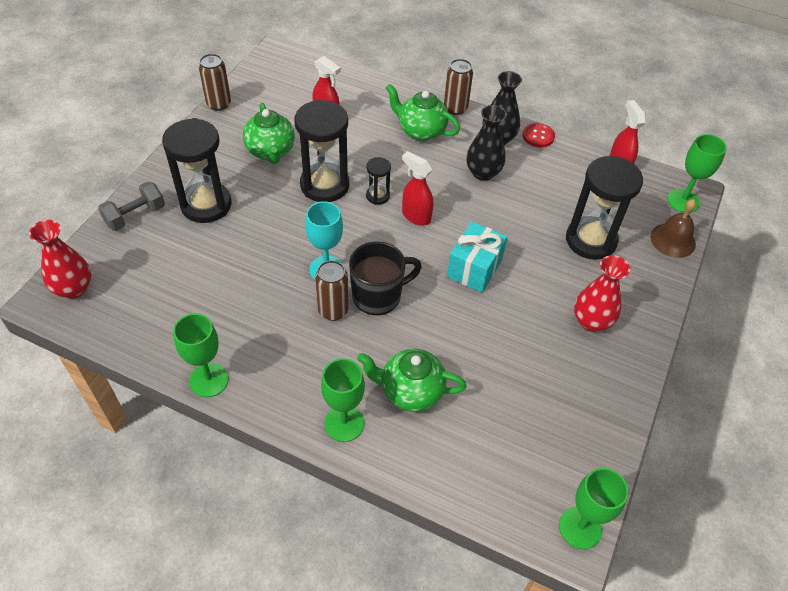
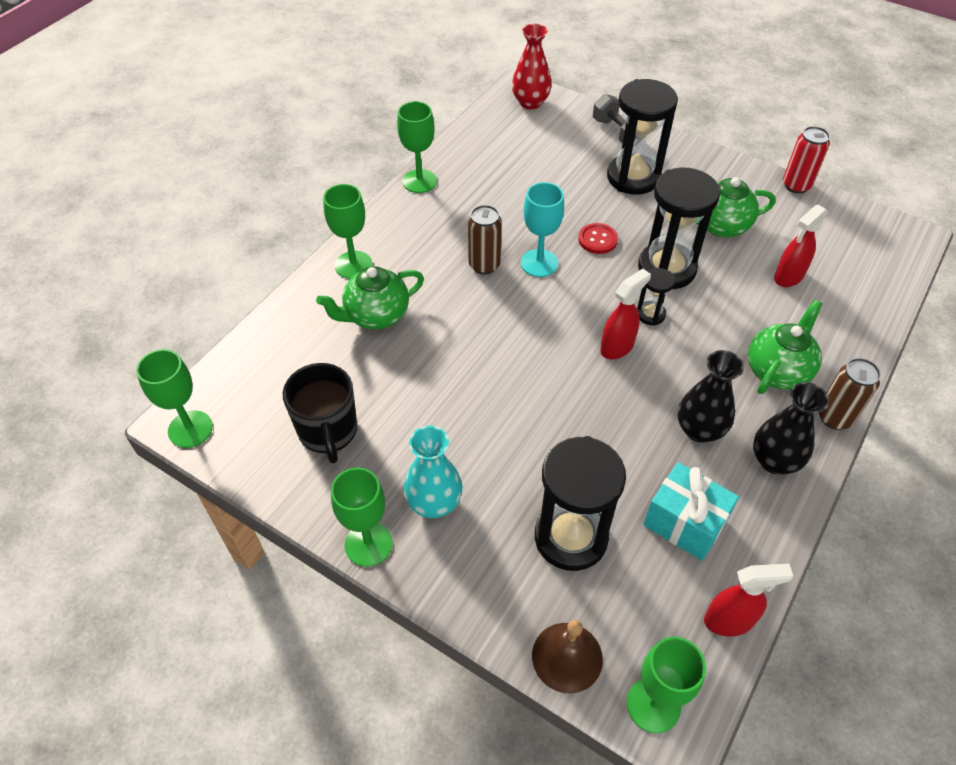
camera: 100 degrees right, 0 degrees up
(219, 104) = (796, 185): brown can -> red can
(378, 296) = (499, 302): black mug -> black mug (328, 431)
(410, 391) = (376, 315): green teapot -> green teapot turned 135 degrees counterclockwise
(474, 268) = (530, 393): turquoise gift -> turquoise gift (684, 523)
(538, 136) = (788, 516): red button -> red button (597, 239)
(591, 321) = (434, 503): red vase -> turquoise vase
(640, 359) = (368, 544): none -> green goblet

